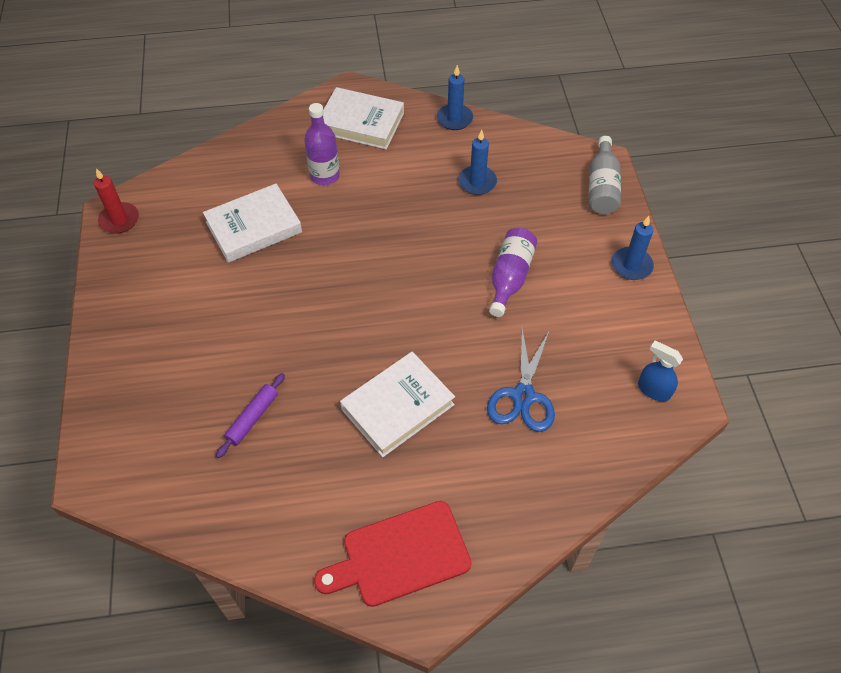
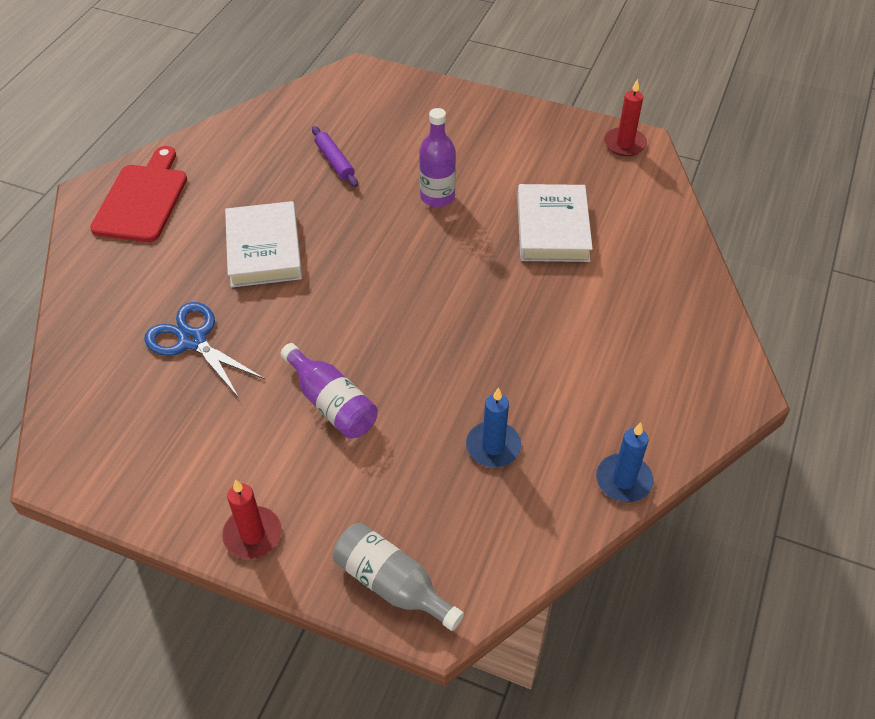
camera: 120 degrees right, 5 degrees down
(325, 176) = (594, 309): purple bottle -> purple bottle (437, 197)
(361, 123) = (669, 377): white book -> none
(631, 265) = (252, 535): blue candle -> red candle
(653, 390) = (99, 450): blue spray bottle -> none

